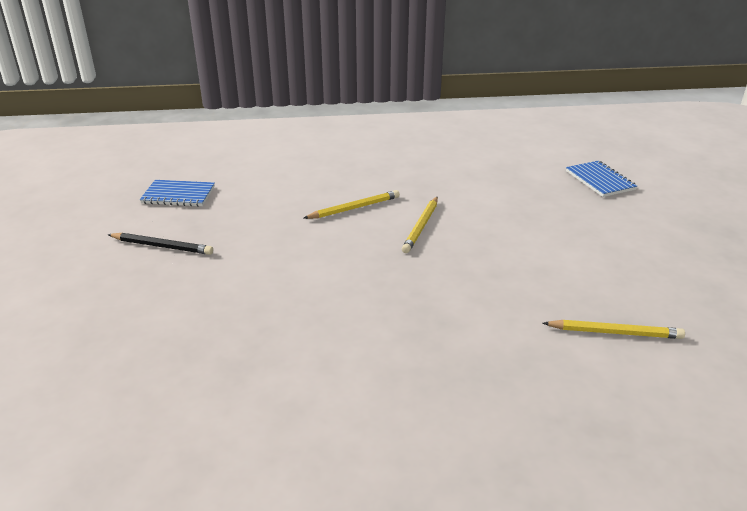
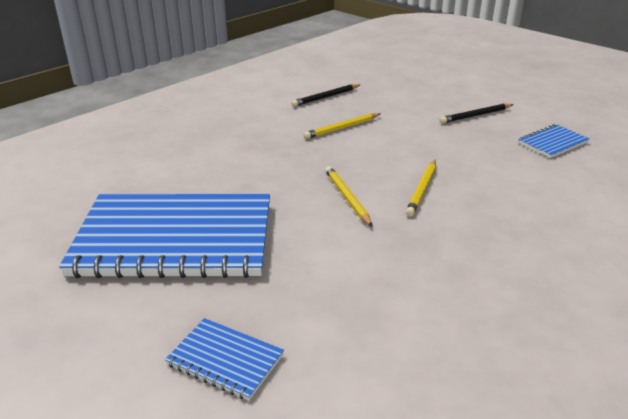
camera: 140 degrees right, 0 degrees up
(247, 362) = (325, 97): none -> black pencil
(596, 253) = (175, 239): none -> blue notebook
(615, 333) = (132, 181): yellow pencil -> yellow pencil (341, 128)

